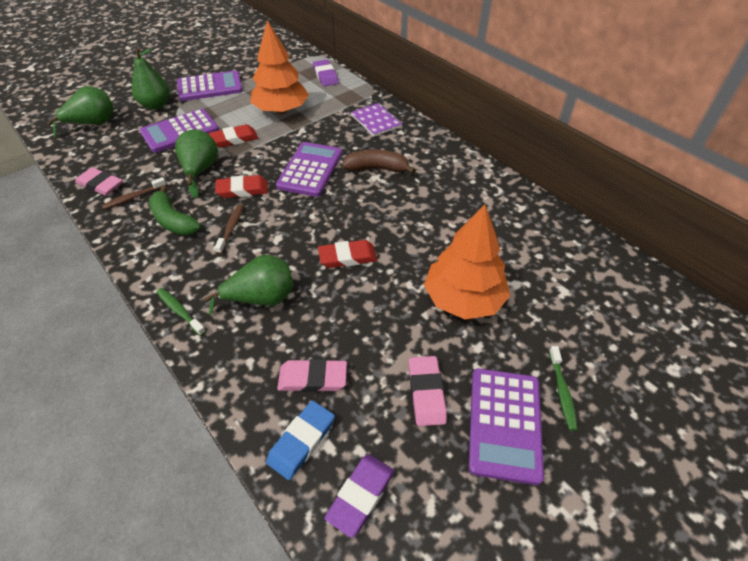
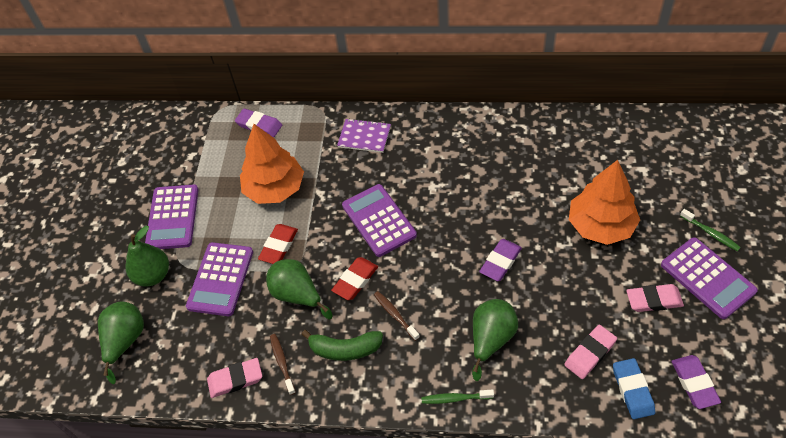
camera: 40 degrees left, 5 degrees up
(133, 197) = (282, 363): brown toothbrush -> brown toothbrush turned 150 degrees clockwise
(210, 87) = (173, 217): purple calculator -> purple calculator turned 150 degrees clockwise
(347, 257) = (500, 262): red eraser -> purple eraser
(377, 168) = (424, 178): brown banana -> none
(426, 392) = (654, 300): pink eraser -> pink eraser turned 45 degrees counterclockwise

